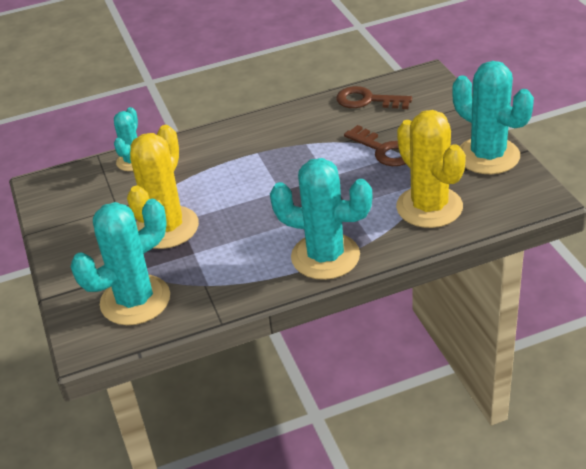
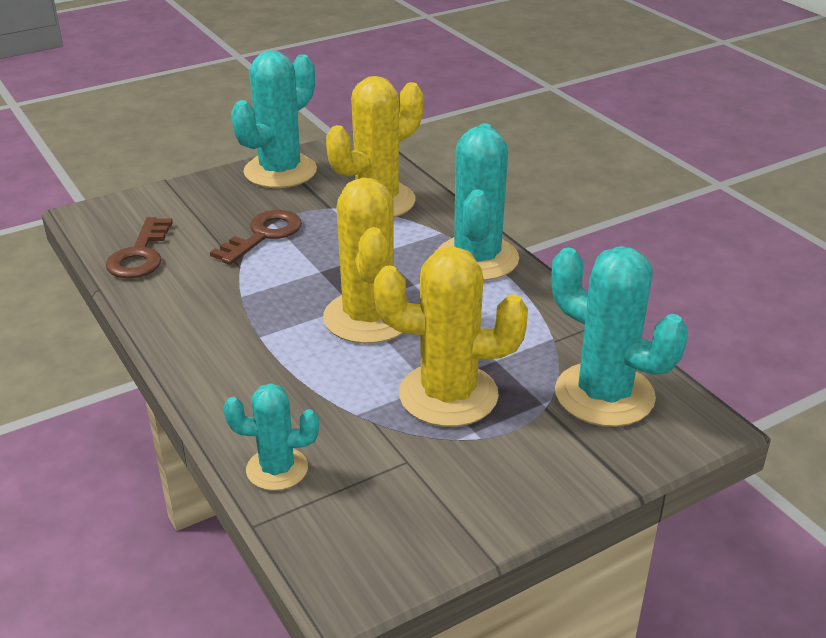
camera: 105 degrees left, 5 degrees down
(262, 197) = (368, 317): none -> yellow cactus

